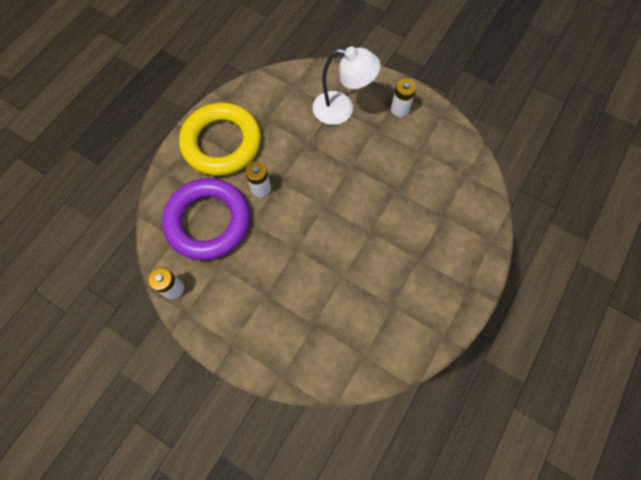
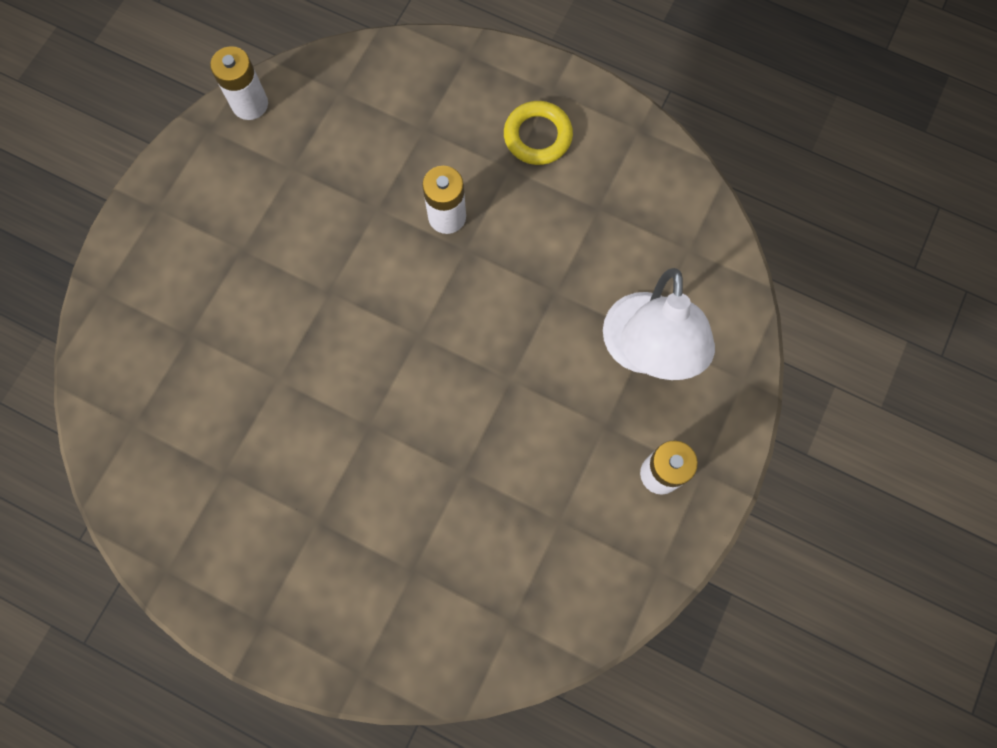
camera: 85 degrees right, 5 degrees up
(208, 221) = (374, 138): purple ring -> none
(222, 143) = (537, 136): yellow ring -> yellow ring, size x0.45

